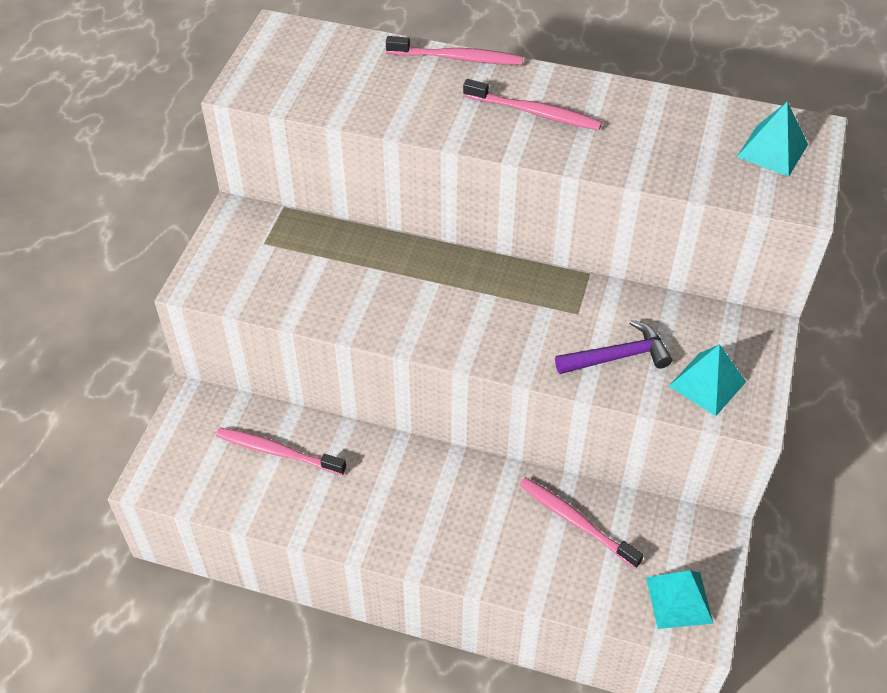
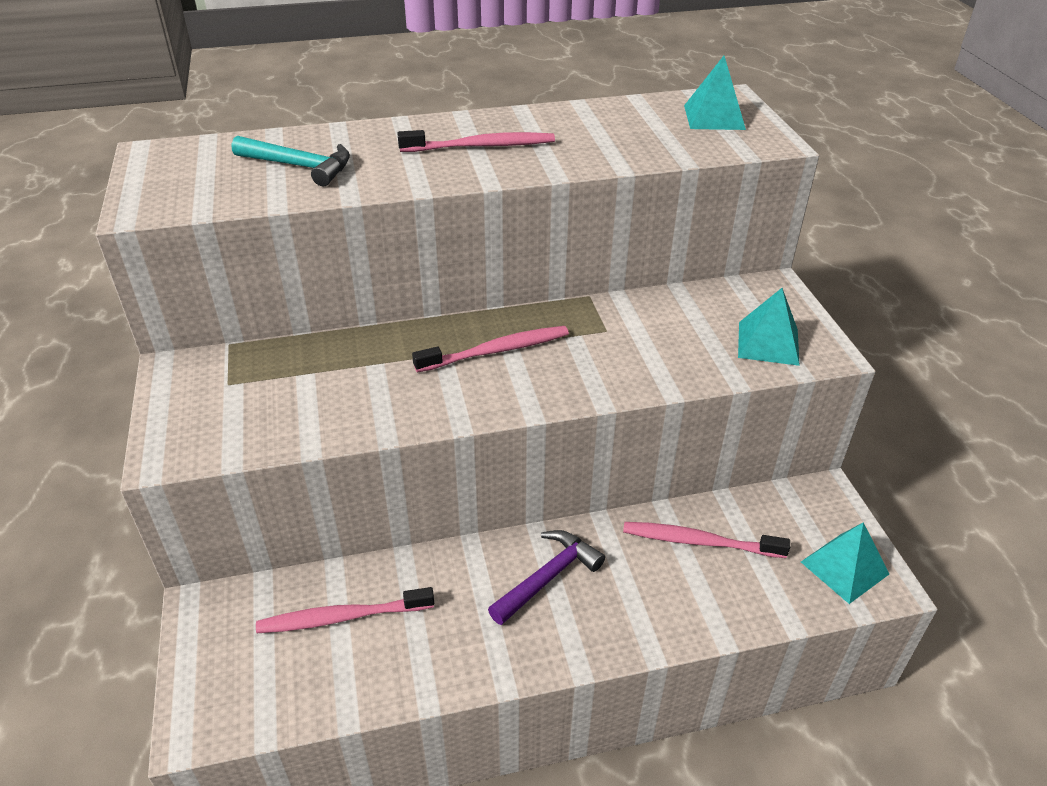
camera: 30 degrees left, 10 degrees down
(377, 84) = (300, 166): none -> turquoise hammer
(457, 58) = (367, 128): pink toothbrush -> pink toothbrush (495, 351)
(618, 356) = (673, 351): purple hammer -> purple hammer (548, 577)

